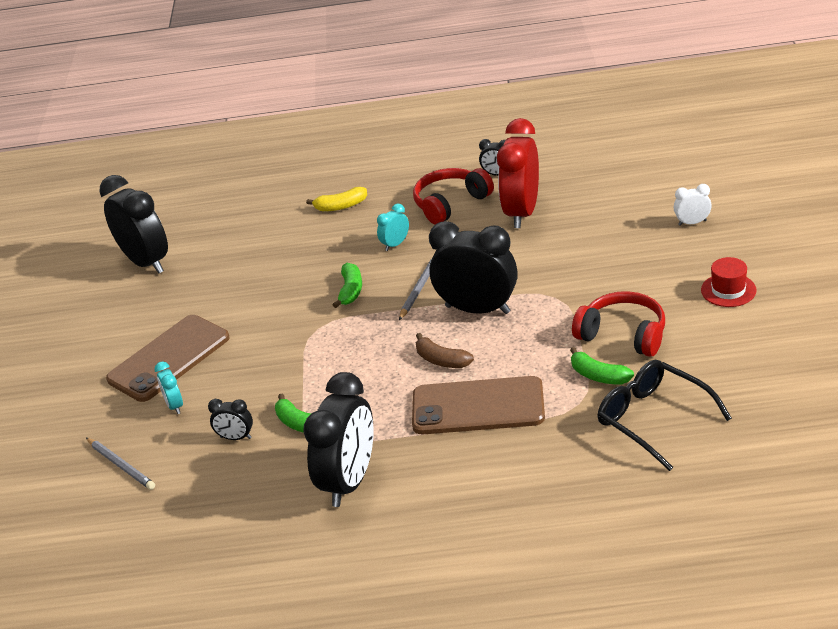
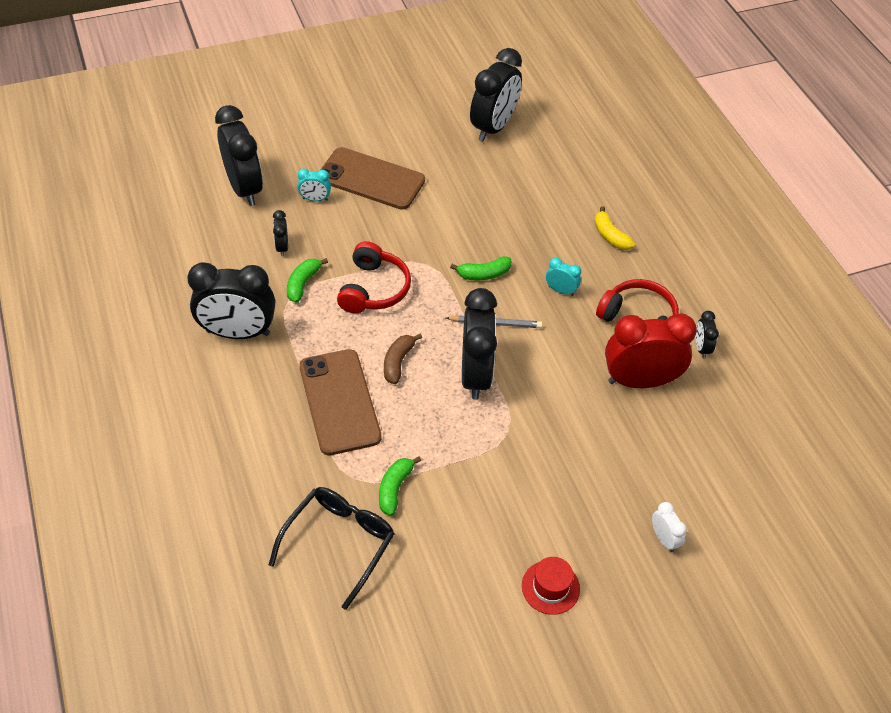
camera: 65 degrees right, 15 degrees up
(121, 465) = (244, 188): grey pencil -> black clock
(174, 405) = (315, 199): turquoise clock -> turquoise clock turned 135 degrees counterclockwise
(623, 335) = (459, 500): red headphones -> red headphones (373, 289)

